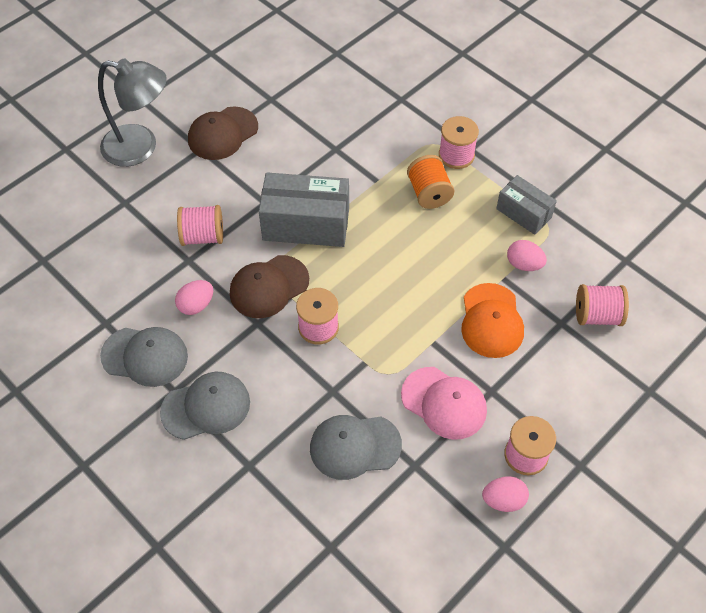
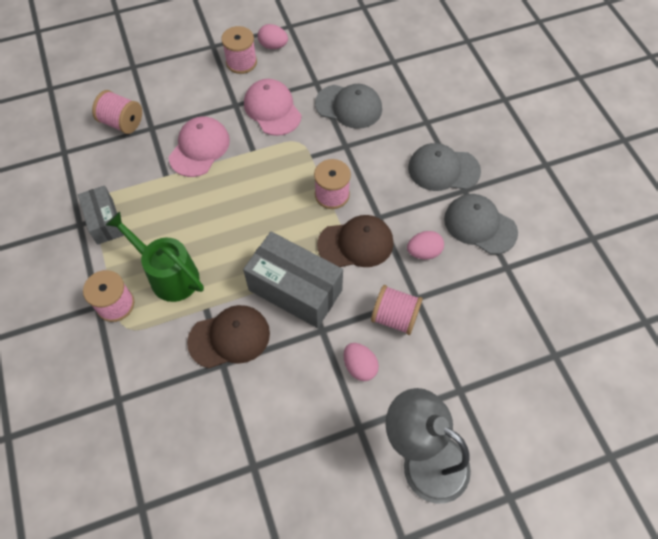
camera: 155 degrees left, 5 degrees up
(222, 133) = (327, 438): brown cap -> brown cap (229, 337)
(429, 193) = (168, 275): orange spool -> green watering can
(491, 321) = (199, 148): orange cap -> pink cap
(524, 264) = (141, 179): pink egg -> pink egg (359, 366)

